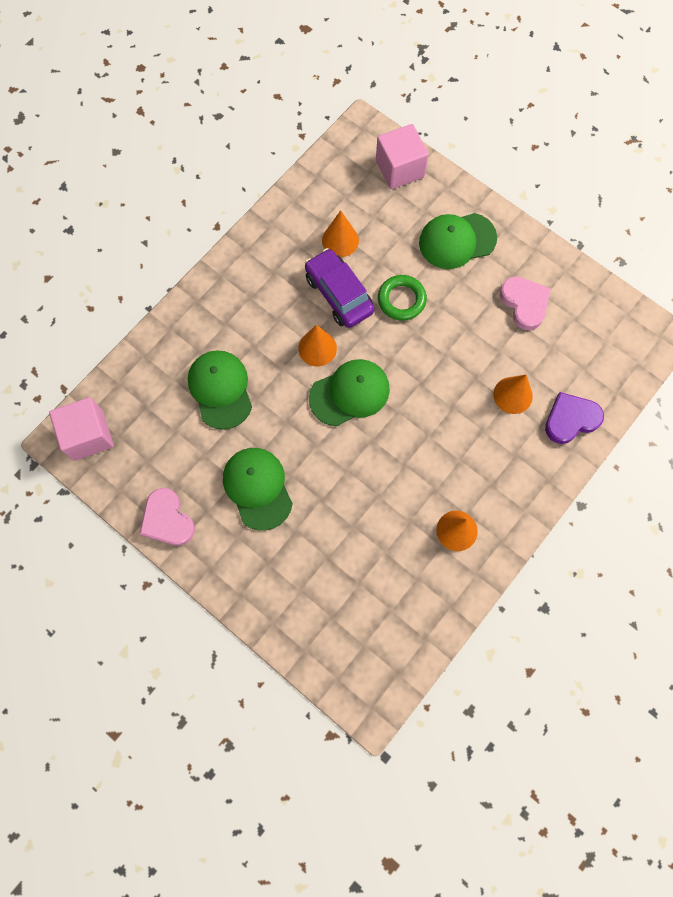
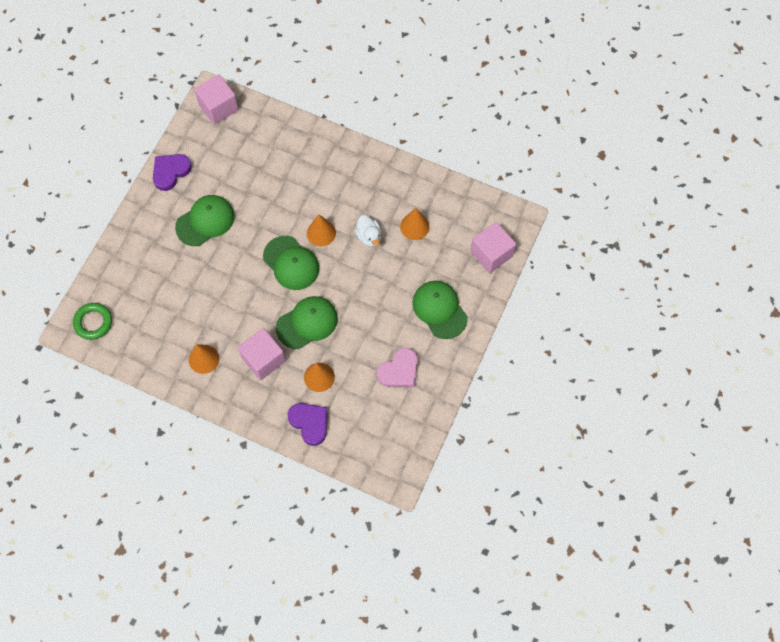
camera: 75 degrees right, 5 degrees down
(167, 520) = (170, 172): pink heart -> purple heart
(220, 389) = (272, 178): green cap -> green cap (307, 323)
(338, 294) = (369, 236): purple car -> white duck
(401, 300) = (377, 281): green ring -> green ring (93, 322)
(474, 456) = (263, 359): none -> pink cube

